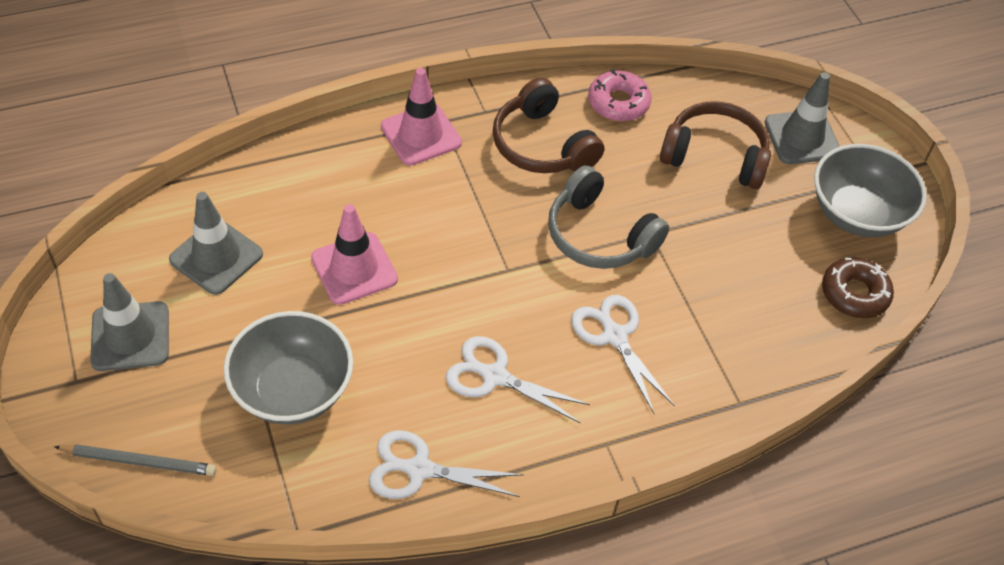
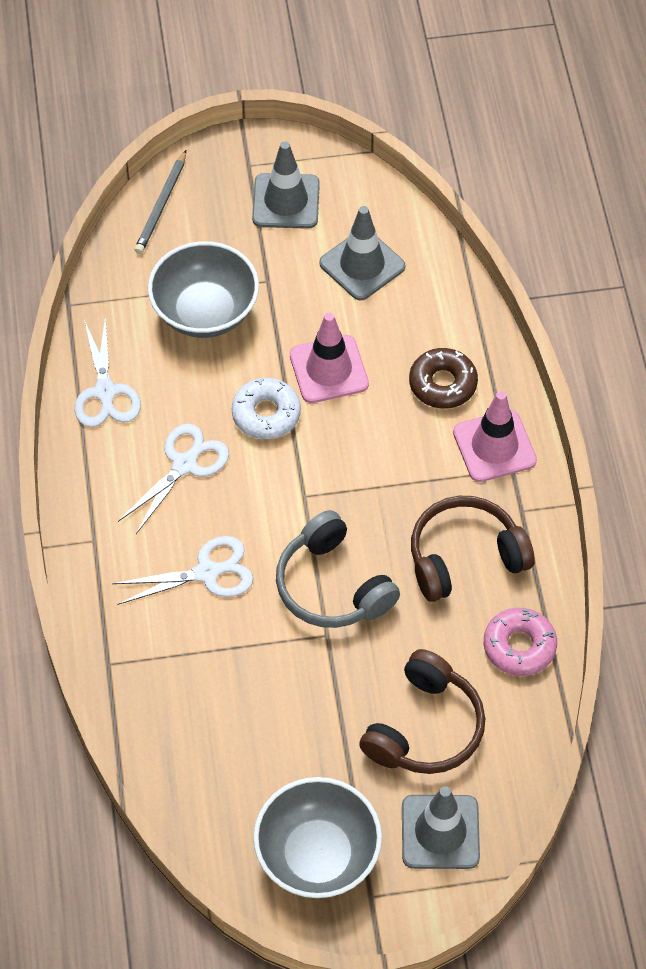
camera: 105 degrees right, 5 degrees up
(418, 314) = (266, 414): none -> white donut
(418, 469) = (105, 393): white scissors -> white scissors turned 150 degrees clockwise
(599, 235) = (332, 586): grey headphones -> grey headphones turned 90 degrees counterclockwise
(854, 294) = (211, 814): brown donut -> brown donut (443, 384)

